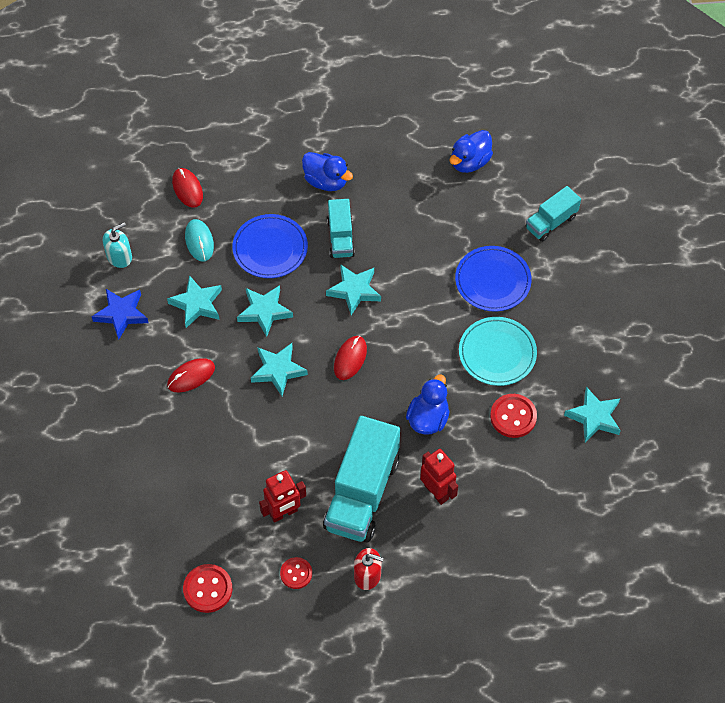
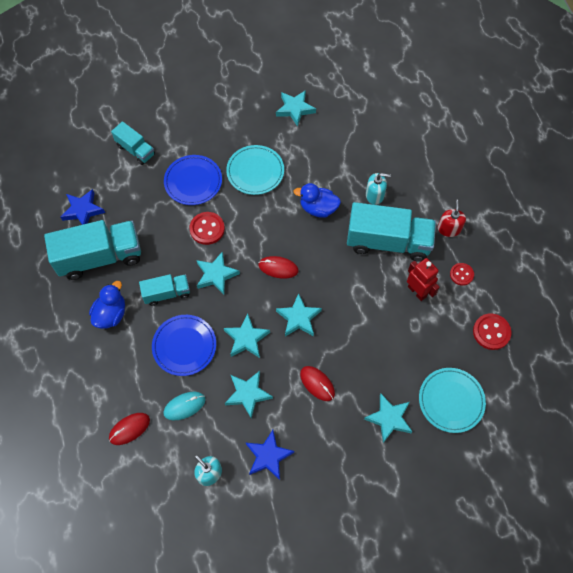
camera: 100 degrees left, 5 degrees up
(129, 444) = (389, 418): none -> turquoise star
(132, 518) = (451, 401): none -> turquoise plate
(402, 175) = (100, 257): none -> turquoise truck
(437, 492) = (374, 195): red robot -> turquoise soap dispenser
(469, 162) = (83, 210): blue duck -> blue star
(513, 416) = (305, 156): red button -> red button (207, 229)

